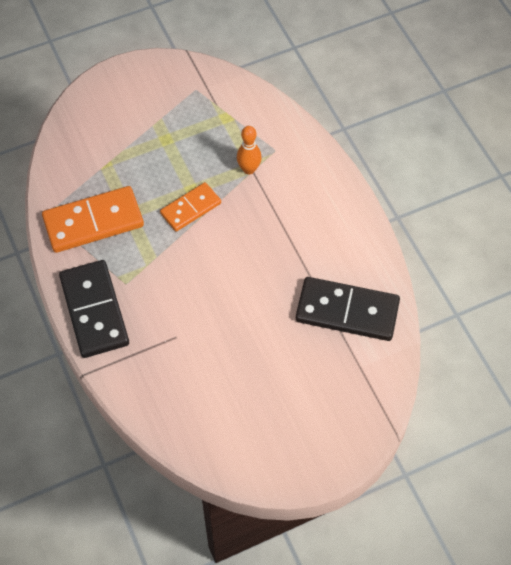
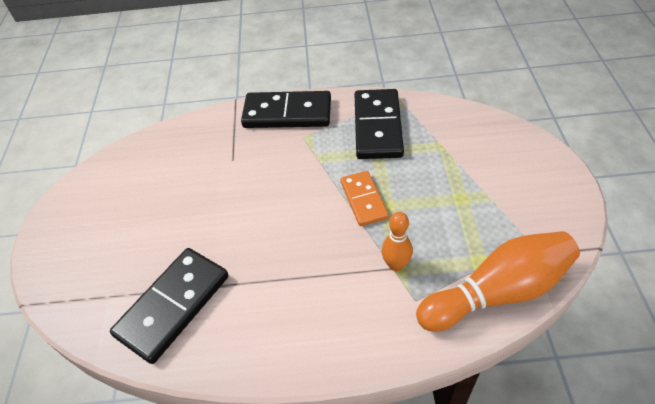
camera: 115 degrees right, 10 degrees down
(93, 222) = (377, 126): orange domino -> black domino
(248, 103) = (497, 292): none -> orange bowling pin

